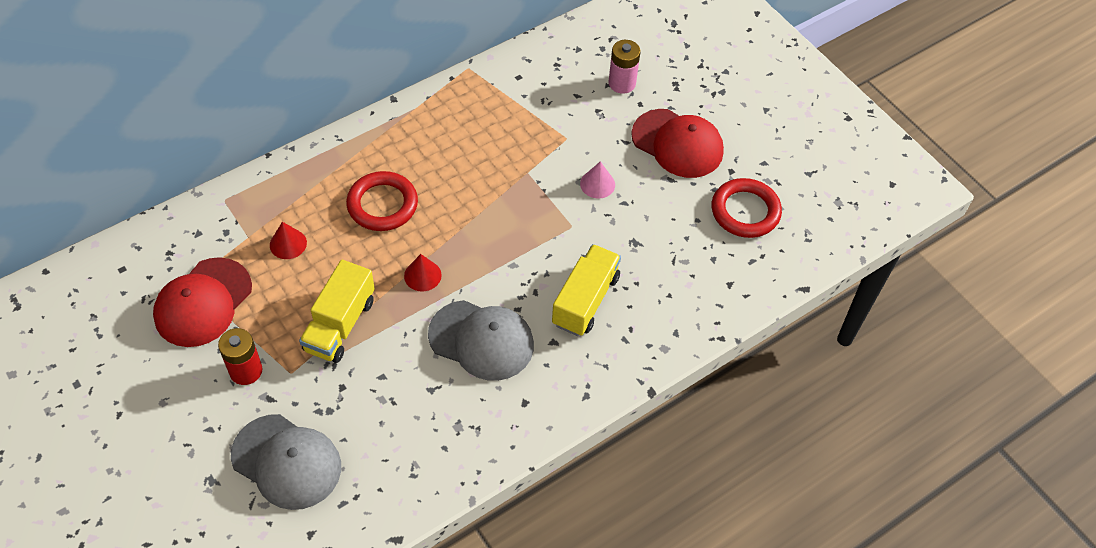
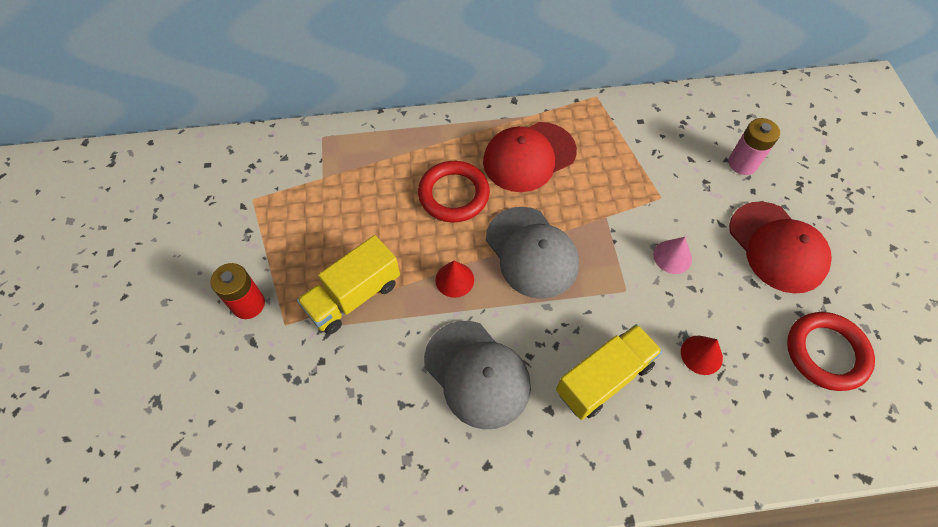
camera: 30 degrees right, 5 degrees up
(203, 302) = (251, 222): red cap -> red cap (529, 157)
(286, 462) = (230, 416): grey cap -> grey cap (531, 252)
(288, 244) = (352, 198): red cone -> red cone (701, 355)

